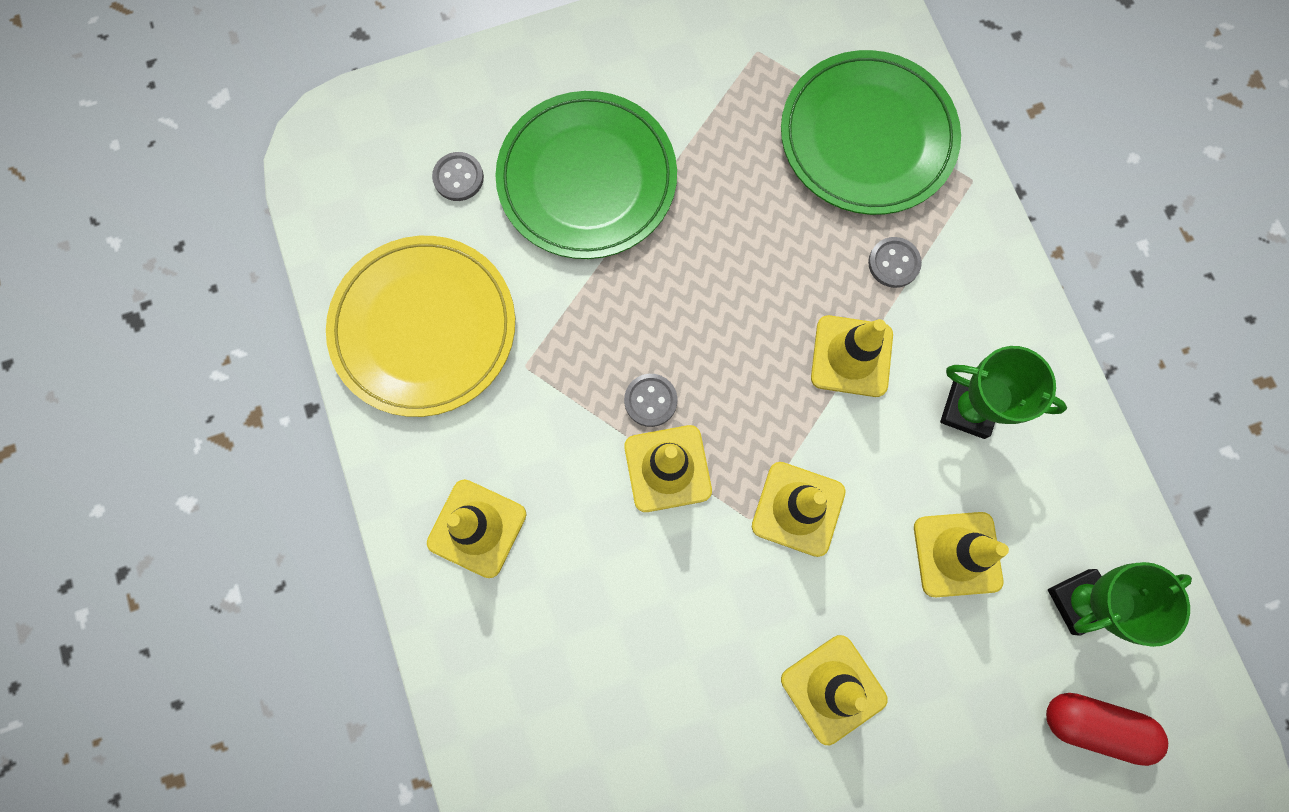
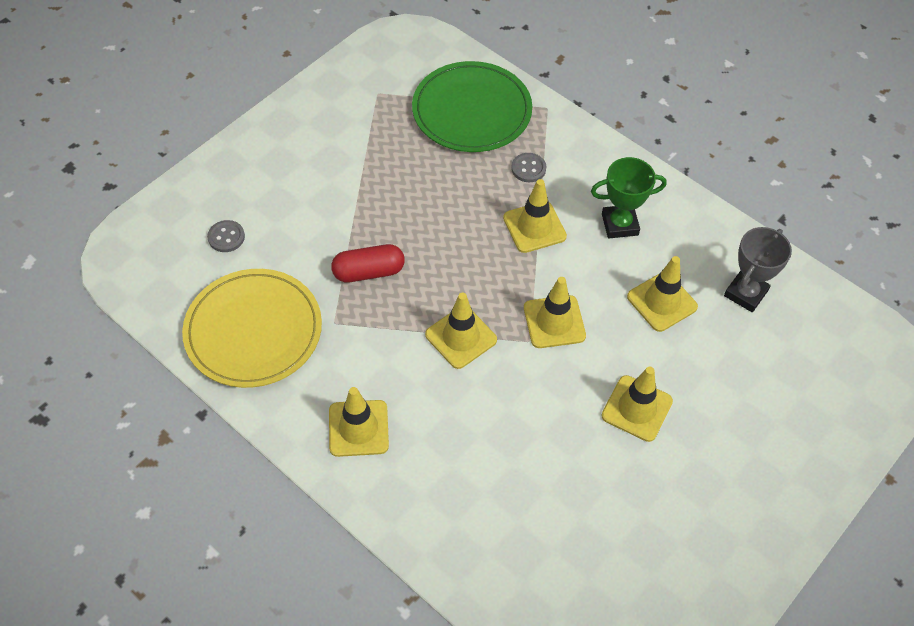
camera: 30 degrees left, 20 degrees down
(587, 179) = (312, 203): green plate -> none
(650, 400) = (427, 305): grey button -> none
(1080, 601) = (745, 293): green trophy -> grey trophy
(1093, 724) = (794, 353): red capsule -> red capsule (369, 272)

